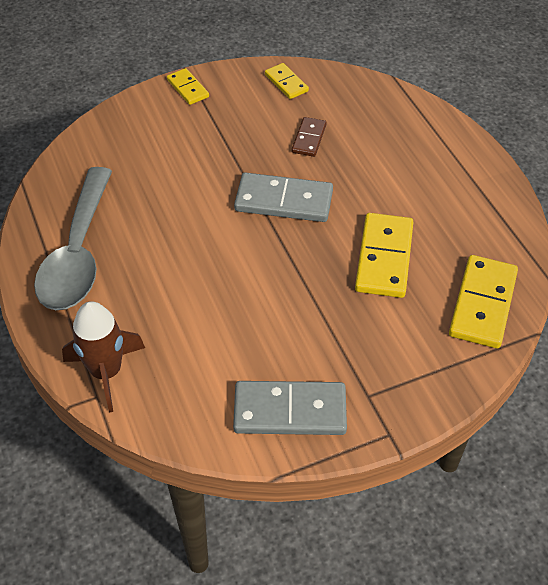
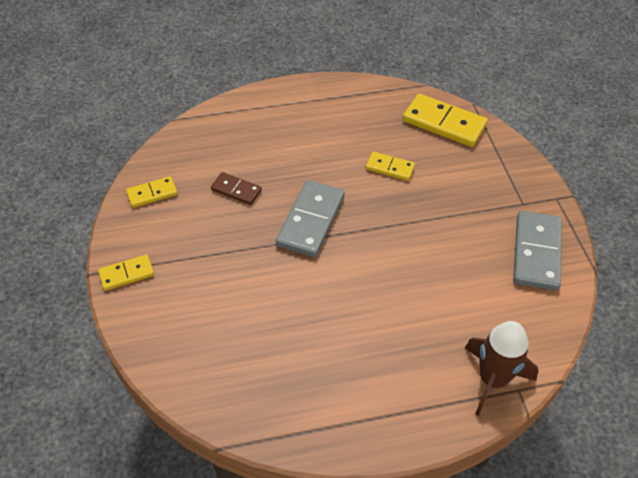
camera: 80 degrees left, 0 degrees up
(78, 253) = (343, 395): grey spoon -> none
(384, 258) = (390, 168): yellow domino -> yellow domino, size x0.56

